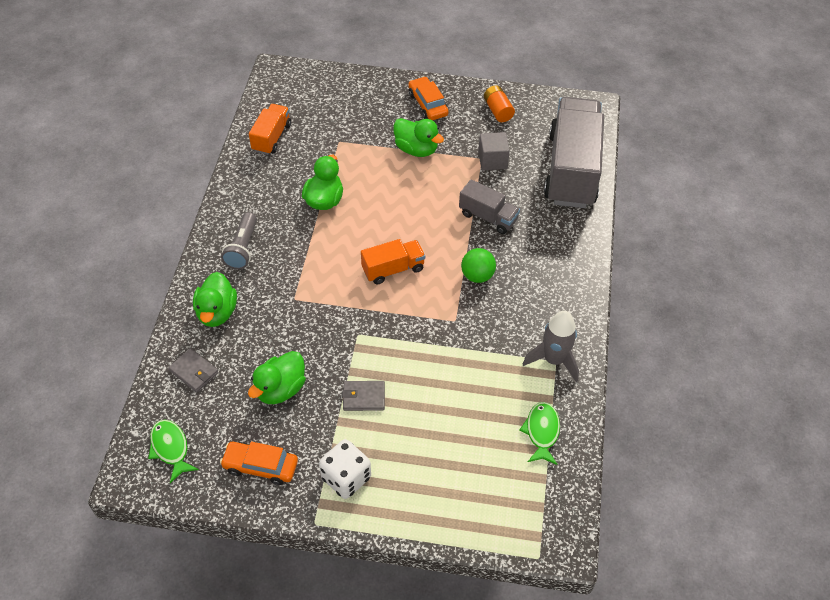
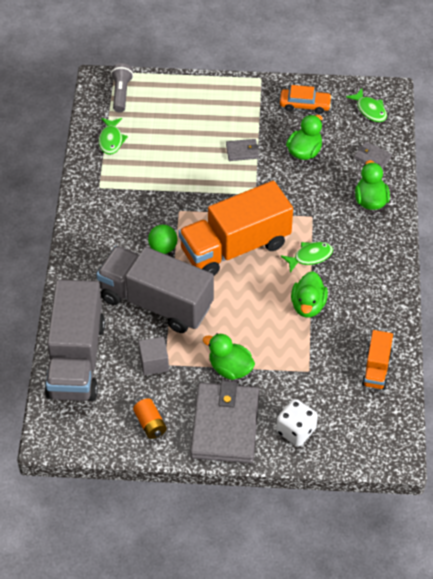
camera: 175 degrees right, 0 degrees up
(243, 248) = (367, 254): grey flashlight -> grey flashlight (121, 93)
(309, 251) = (310, 257): none -> green fish
(346, 478) = (245, 103): white dice -> white dice (296, 431)
(393, 269) = (235, 247): orange truck -> orange truck, size x2.09
(427, 104) = (225, 425): orange car -> grey wallet
(488, 217) = (156, 302): grey truck -> grey truck, size x2.09
(553, 360) = (100, 188): grey rocket -> none

